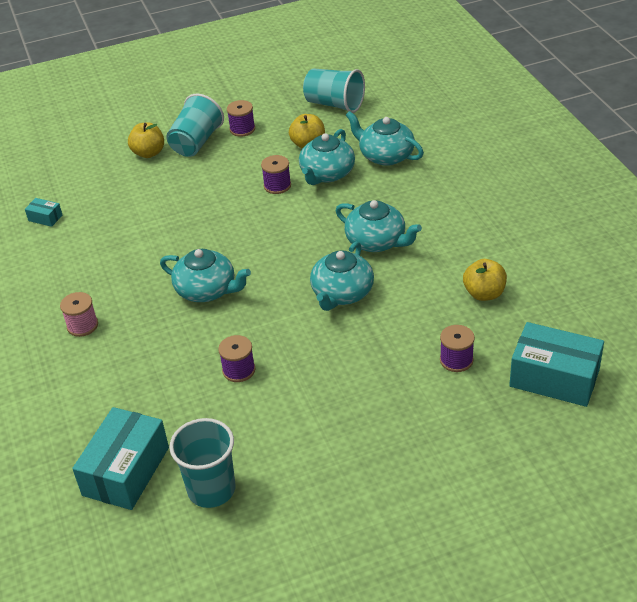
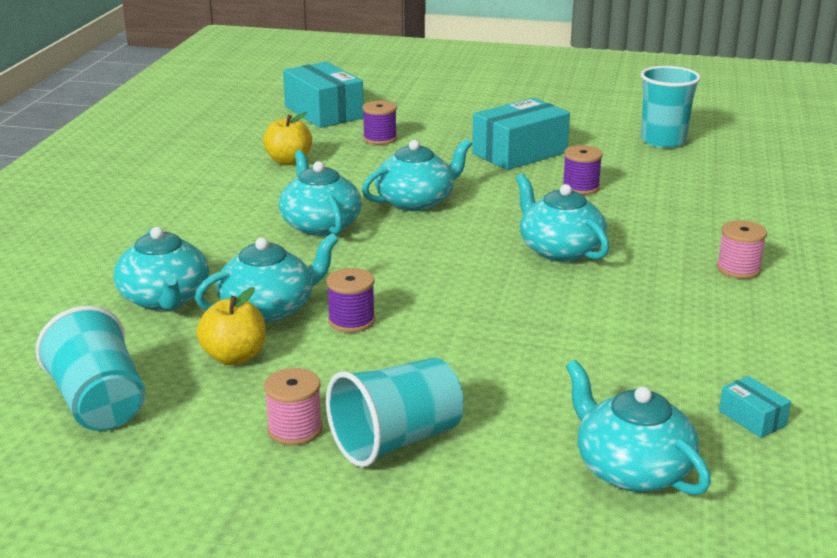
camera: 150 degrees left, 15 degrees down
(90, 172) = (631, 469): none -> turquoise teapot
(126, 471) = (735, 167): turquoise box -> turquoise box (519, 153)
(148, 153) = (497, 459): yellow apple -> none
(242, 129) = (295, 429): purple spool -> pink spool

